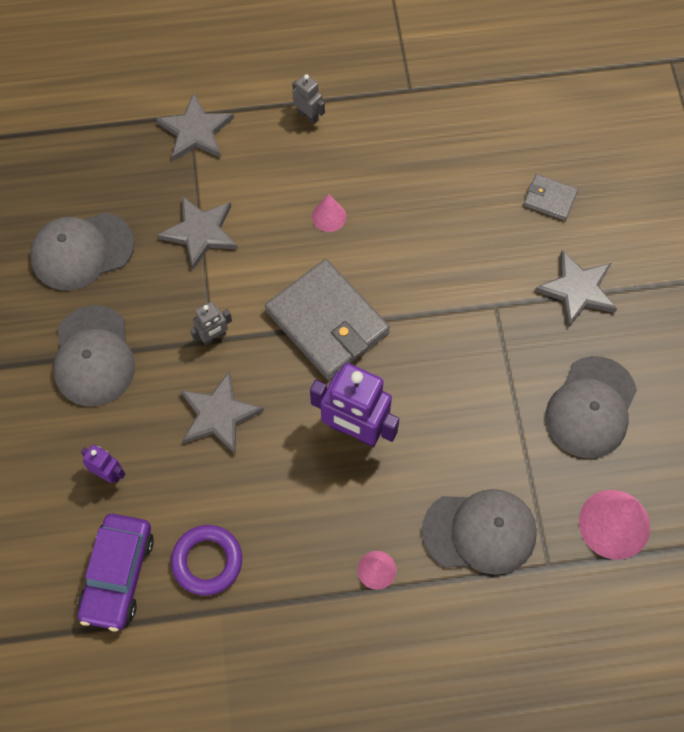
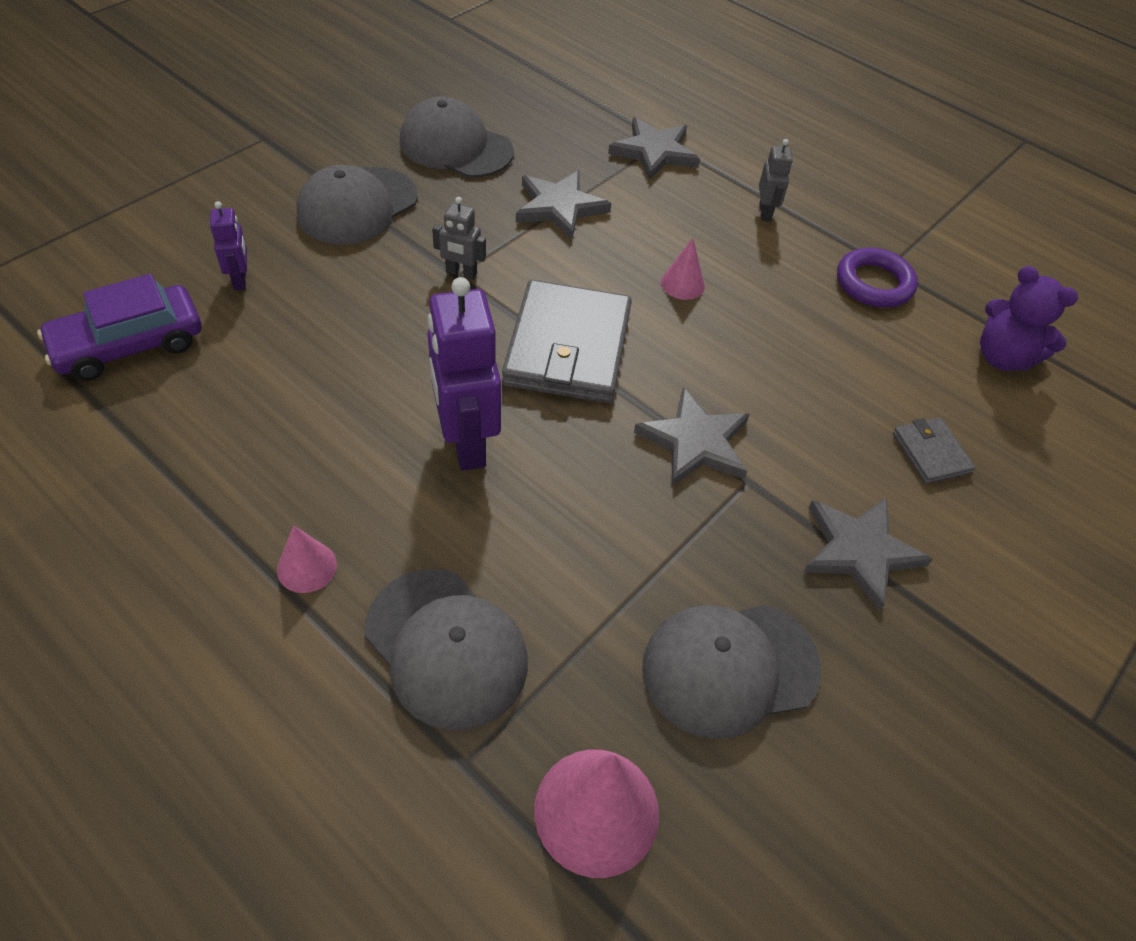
camera: 45 degrees right, 15 degrees down
(207, 561) = (199, 405): purple ring -> purple ring (874, 283)
(219, 415) = (378, 323): grey star -> grey star (695, 442)
(521, 99) = (1002, 357): none -> purple teddy bear

